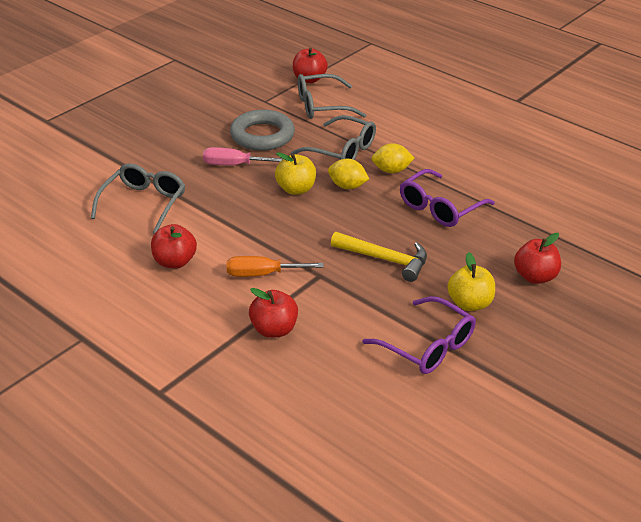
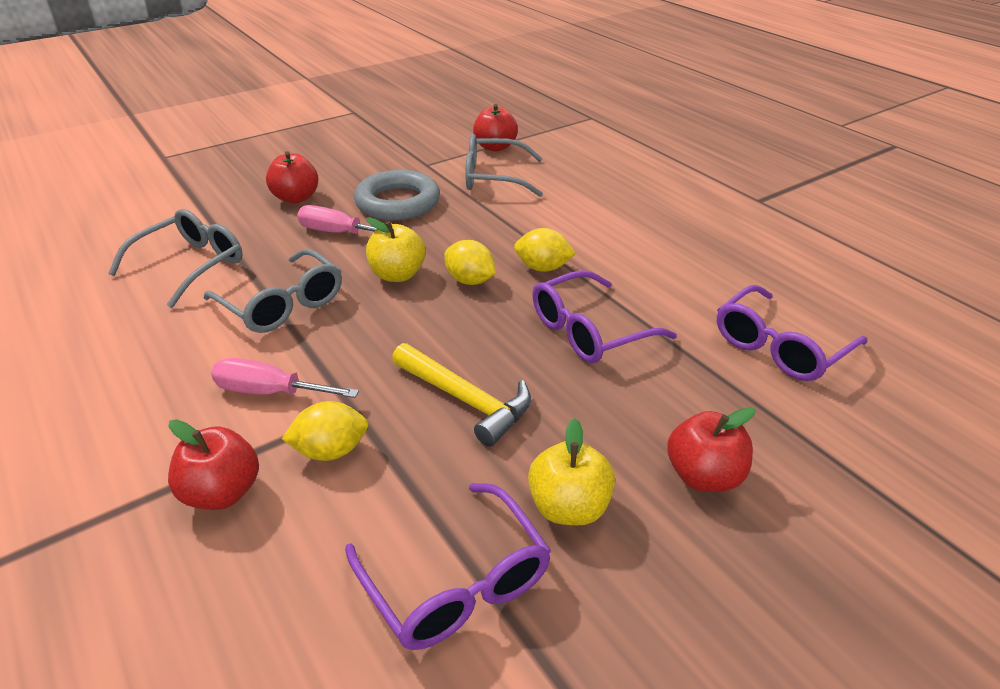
camera: 15 degrees right, 0 degrees up
(174, 262) = (165, 351): red apple -> red apple (296, 198)
(262, 274) = (270, 392): orange screwdriver -> pink screwdriver
(322, 299) = (331, 451): none -> yellow lemon
(342, 151) = (489, 233): grey glasses -> grey glasses (282, 304)
(557, 200) = (780, 347): none -> purple glasses

